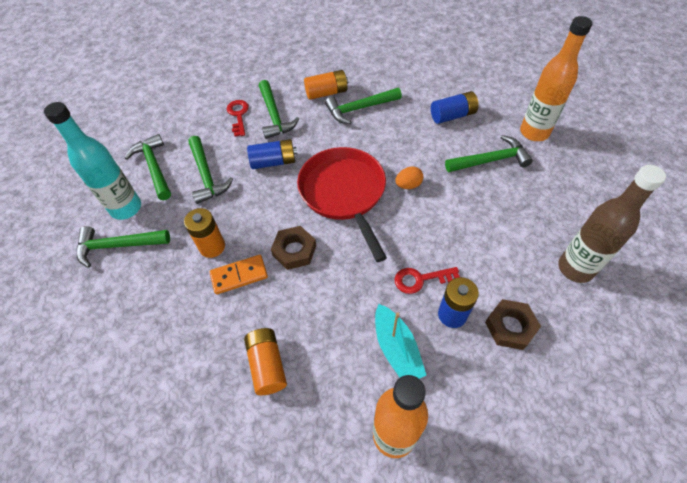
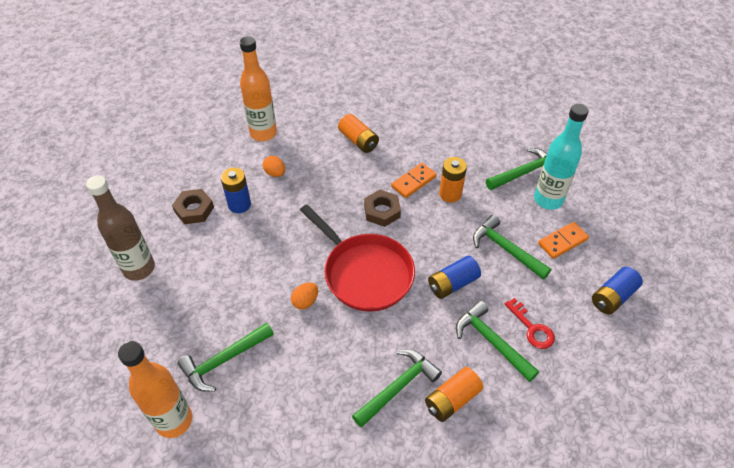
camera: 155 degrees right, 5 degrees down
(154, 167) = (562, 241): green hammer -> orange domino
(396, 348) = (275, 173): turquoise boat -> orange egg
(420, 279) = (270, 221): red key -> none
(452, 115) = (279, 415): blue battery -> blue battery (612, 297)

